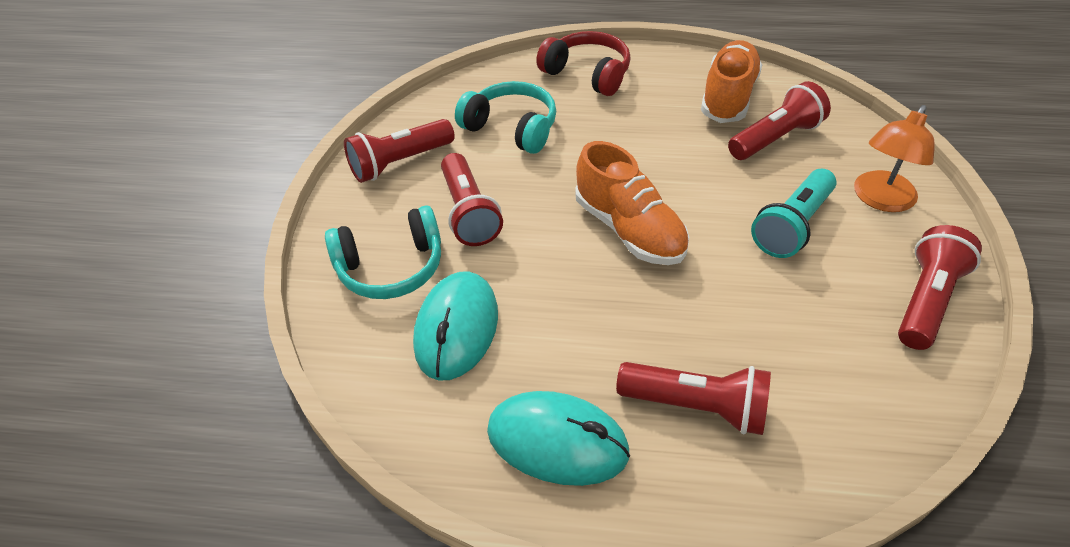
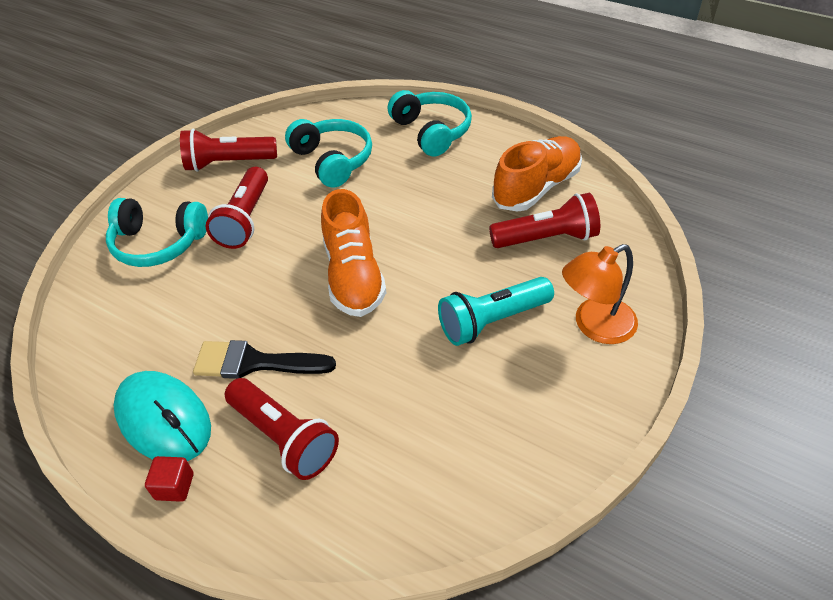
camera: 25 degrees right, 0 degrees up
(456, 329) = (165, 306): turquoise mouse -> none
(587, 74) = (431, 132): red headphones -> turquoise headphones
(603, 348) = (254, 363): none -> black brush
(628, 502) = (174, 486): none -> red cube
(926, 300) = (555, 431): red flashlight -> none

